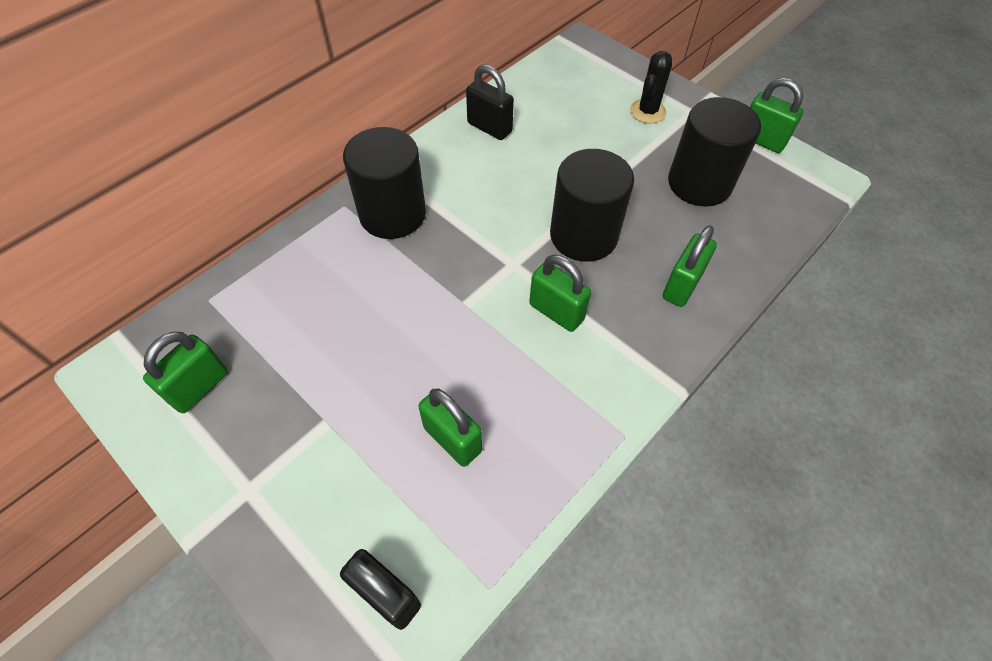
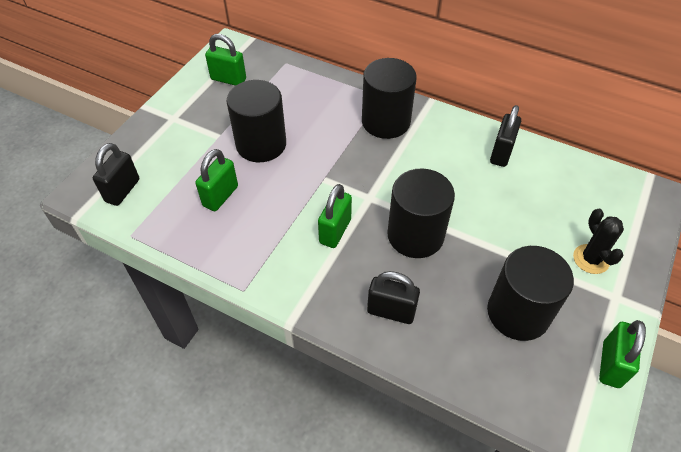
camera: 75 degrees right, 5 degrees down
(370, 366) = (261, 144): none -> black cylinder
(647, 111) = (591, 259): black cactus -> black cactus turned 60 degrees clockwise
(682, 286) = (391, 311): green padlock -> black padlock

